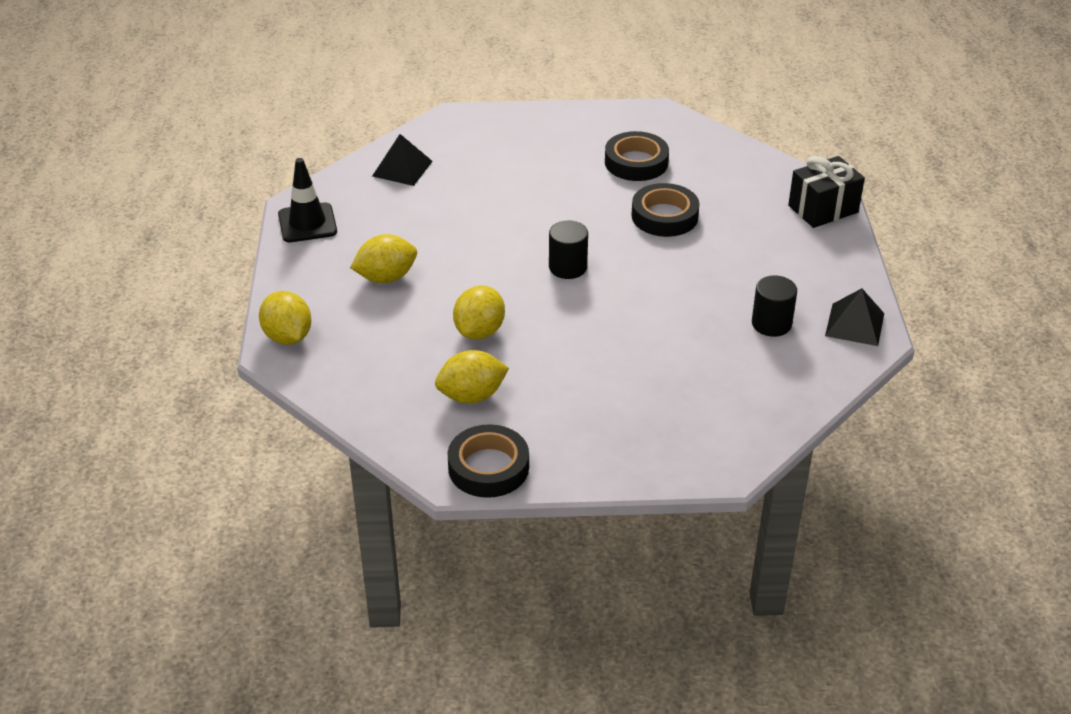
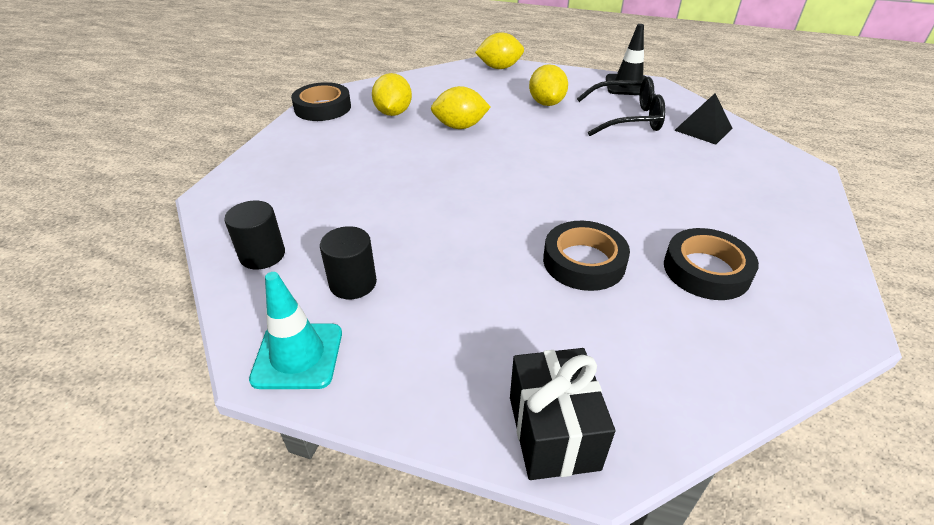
camera: 110 degrees right, 0 degrees up
(399, 217) = (626, 118): none -> black glasses
(479, 331) = (460, 126): yellow lemon -> yellow lemon turned 45 degrees counterclockwise
(568, 267) = (520, 180): black cylinder -> black cylinder (262, 255)
(855, 324) = (298, 356): black pyramid -> turquoise traffic cone

